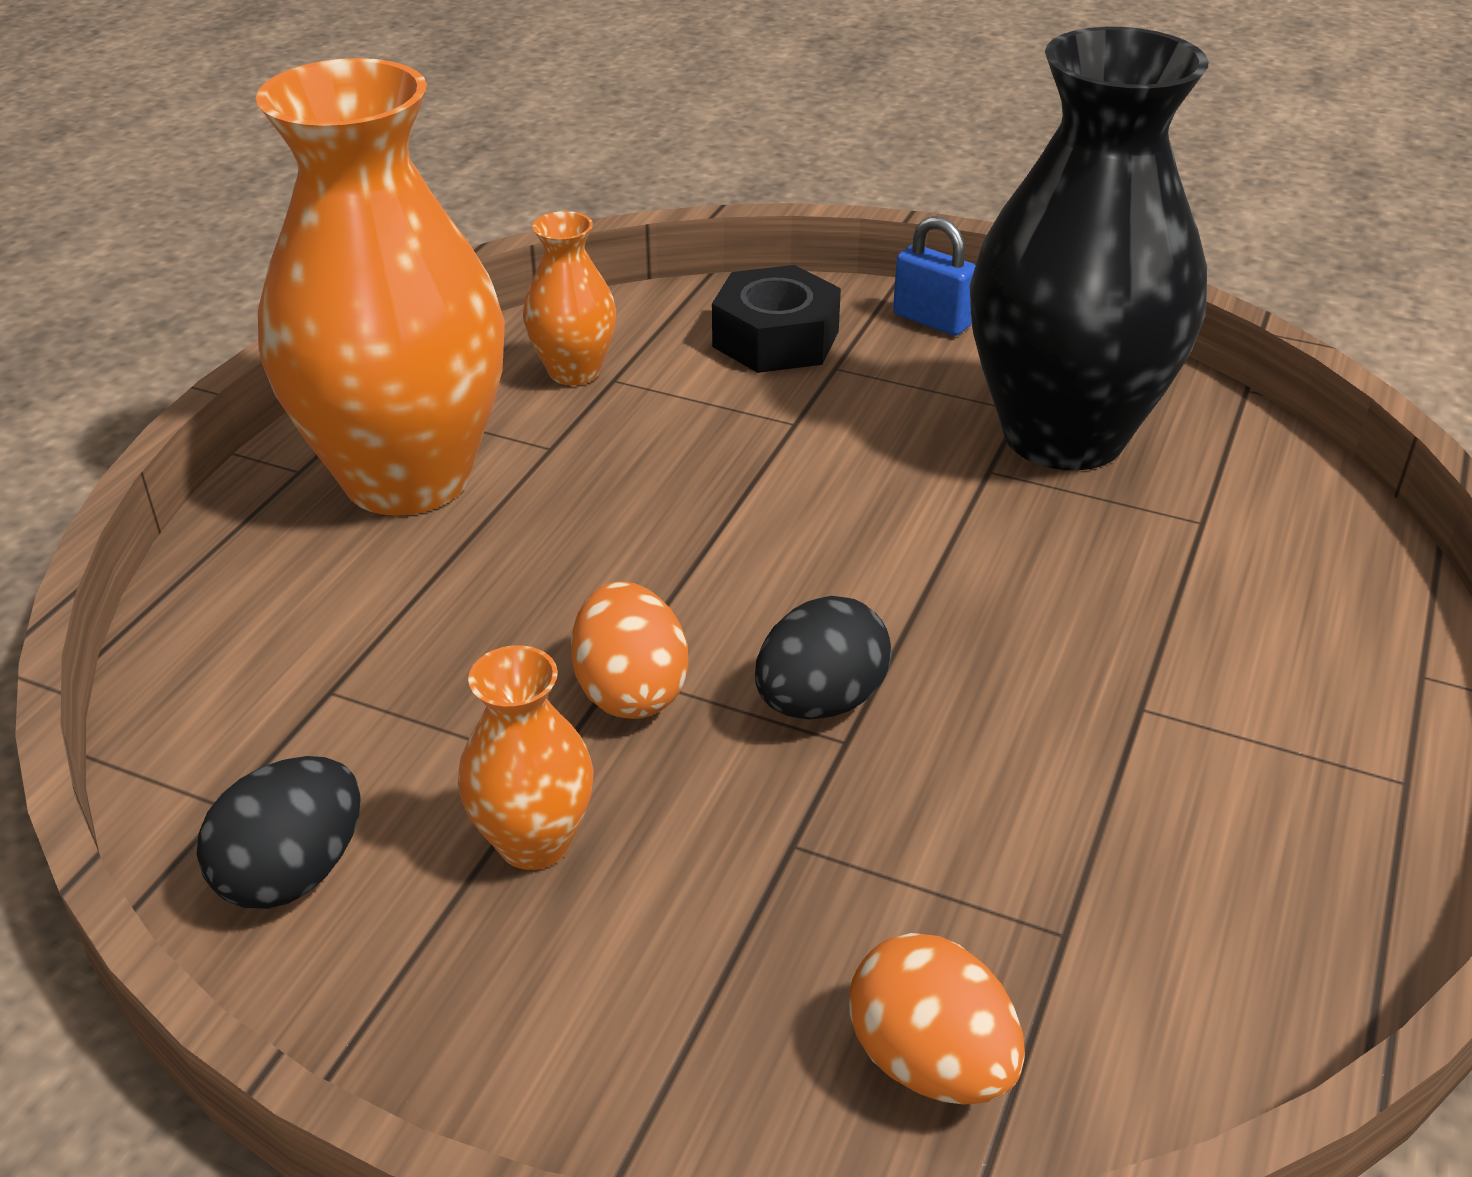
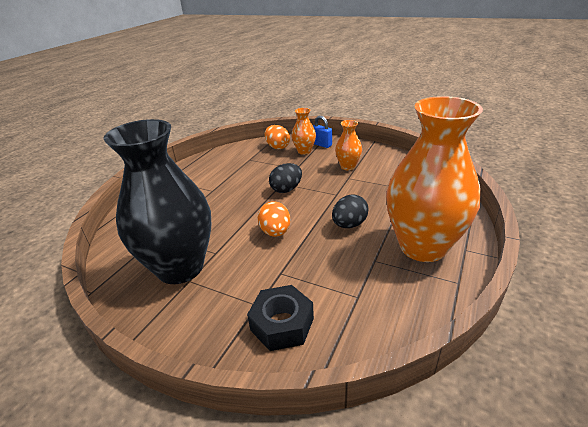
camera: 175 degrees left, 5 degrees down
(293, 873) = (394, 161): black egg -> black egg (349, 225)
(574, 371) = (376, 301): orange vase -> orange vase (304, 151)
(630, 691) = (332, 190): orange egg -> orange egg (275, 232)
(931, 320) = (200, 339): blue padlock -> blue padlock (321, 144)

